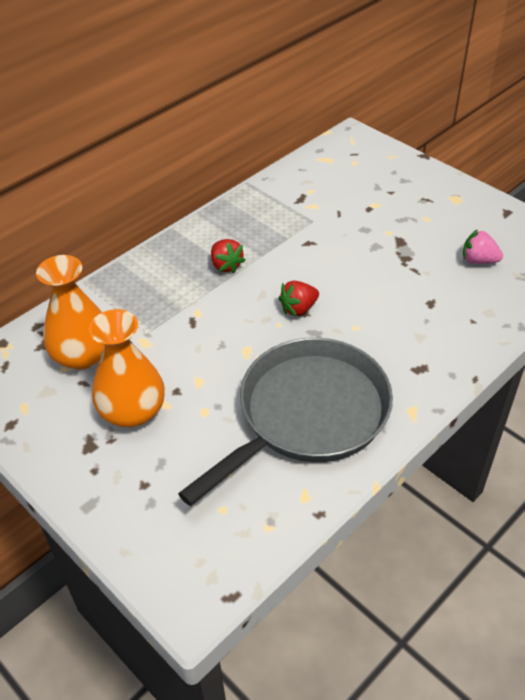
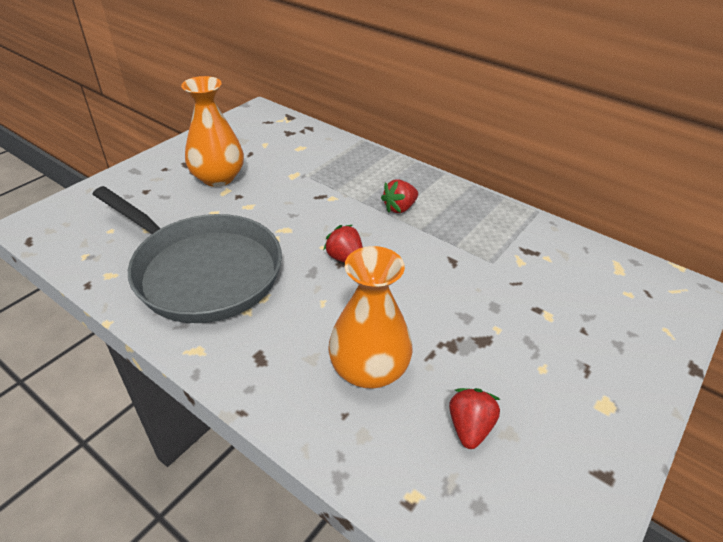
camera: 80 degrees right, 5 degrees down
(83, 355) = (278, 149): orange vase -> orange vase (369, 369)
(478, 260) = (469, 427): pink strawberry -> red strawberry

